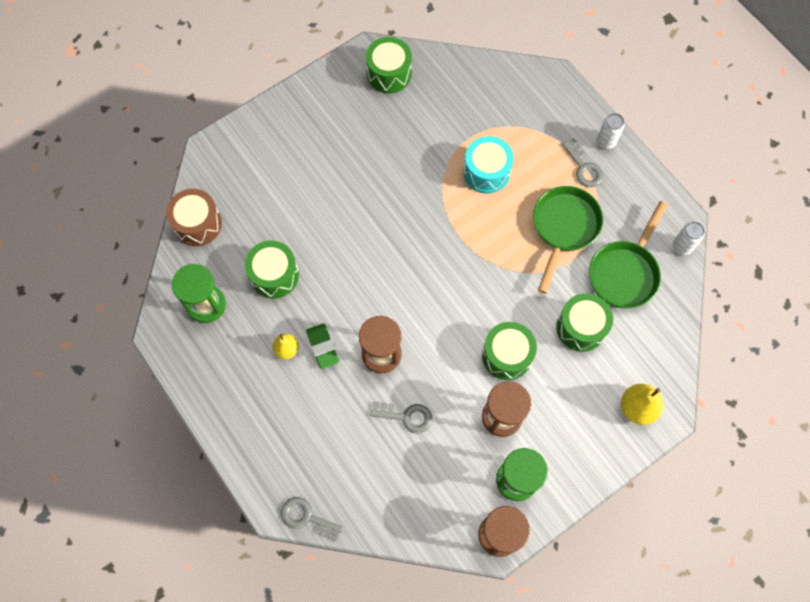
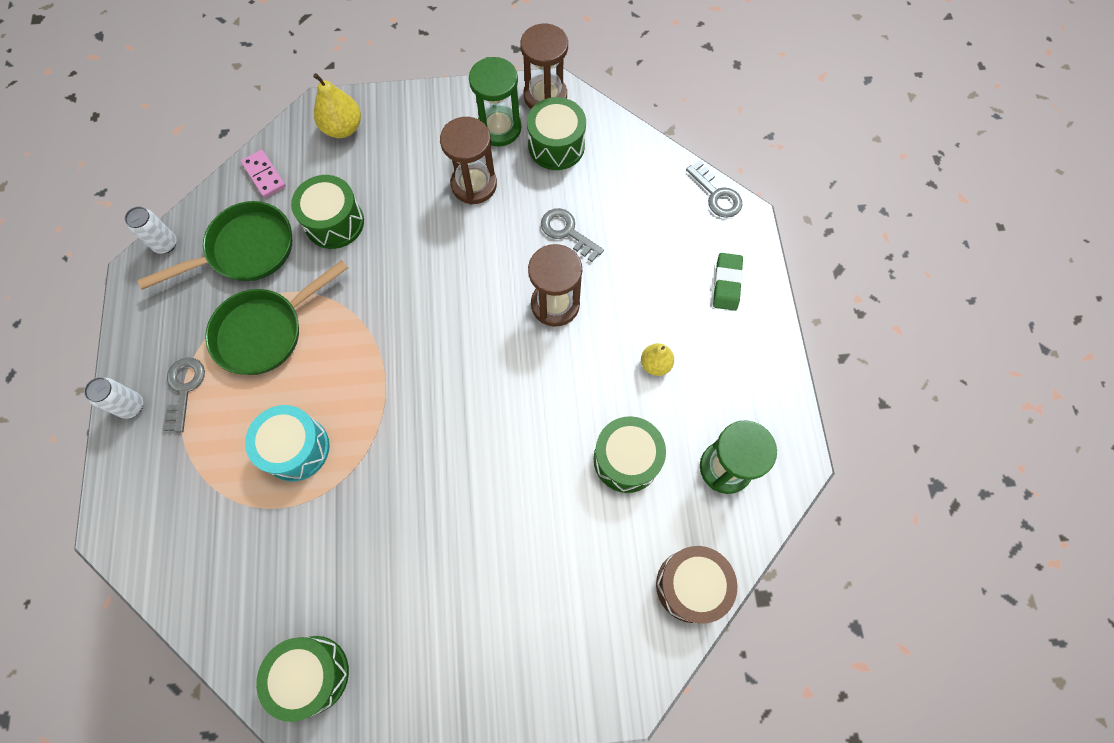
camera: 150 degrees left, 0 degrees up
(322, 347) = (614, 346): green eraser -> green eraser (726, 283)
(507, 355) = (428, 235): green drum -> green drum (556, 146)
(661, 334) = (264, 175): none -> pink domino

